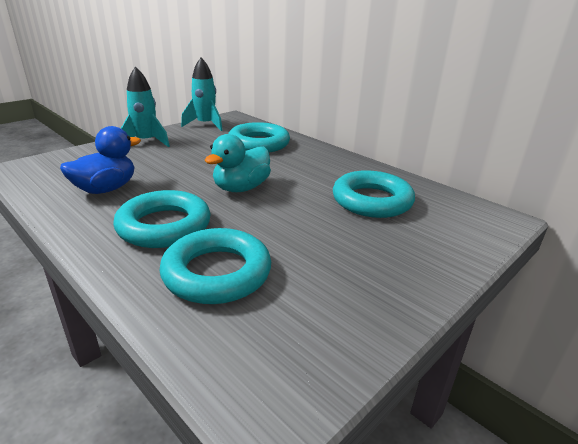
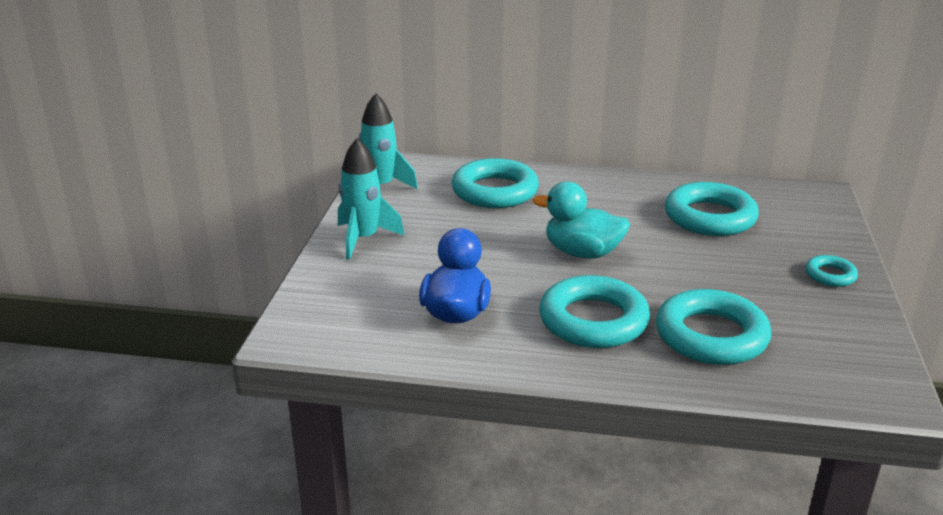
camera: 35 degrees left, 0 degrees up
(241, 188) = (582, 253): turquoise duck -> turquoise duck turned 105 degrees clockwise
(403, 277) = (830, 275): none -> turquoise ring

